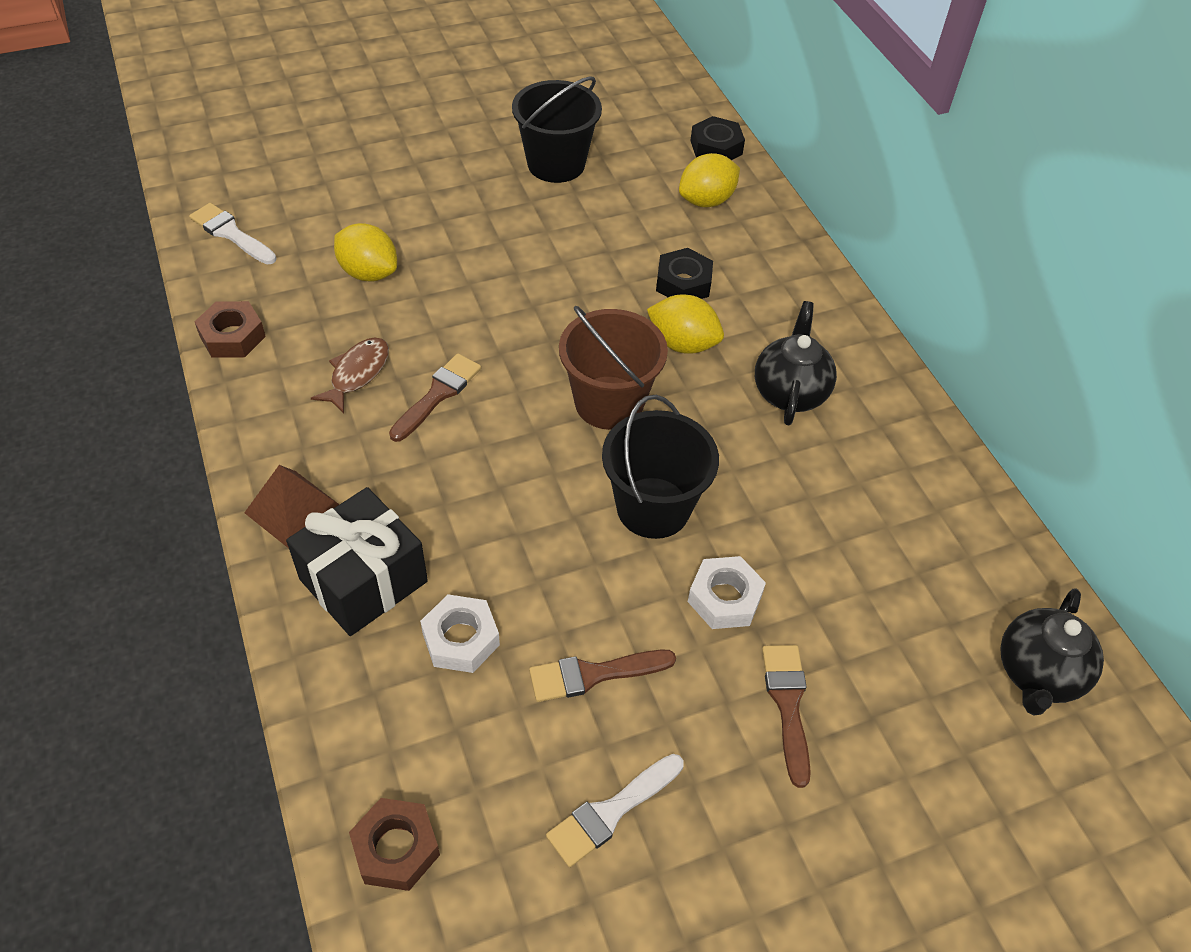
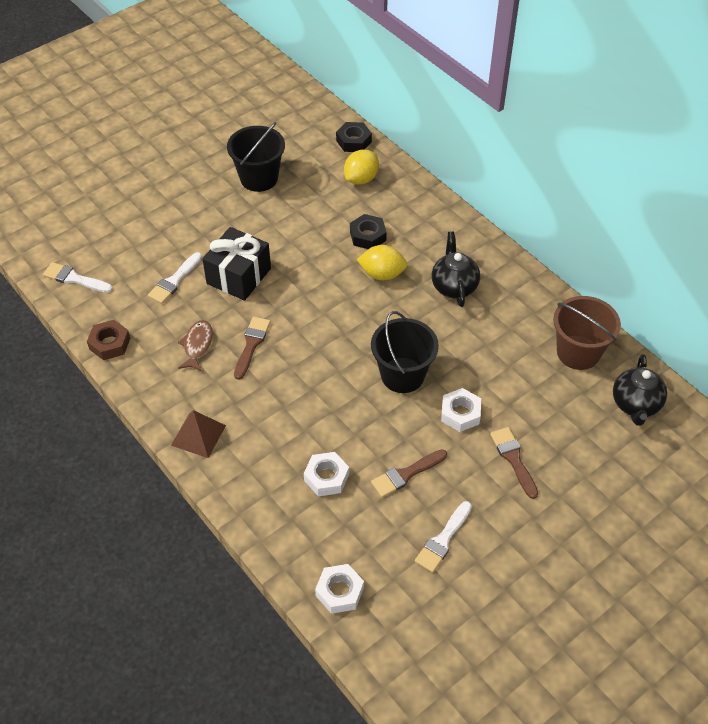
camera: 15 degrees left, 0 degrees up
(363, 580) = (258, 462): black gift -> black gift (239, 276)
(368, 273) = (174, 281): yellow lemon -> white brush
(396, 848) = (339, 592): brown nut -> white nut
(609, 403) = (353, 321): brown bucket -> brown bucket (578, 352)

